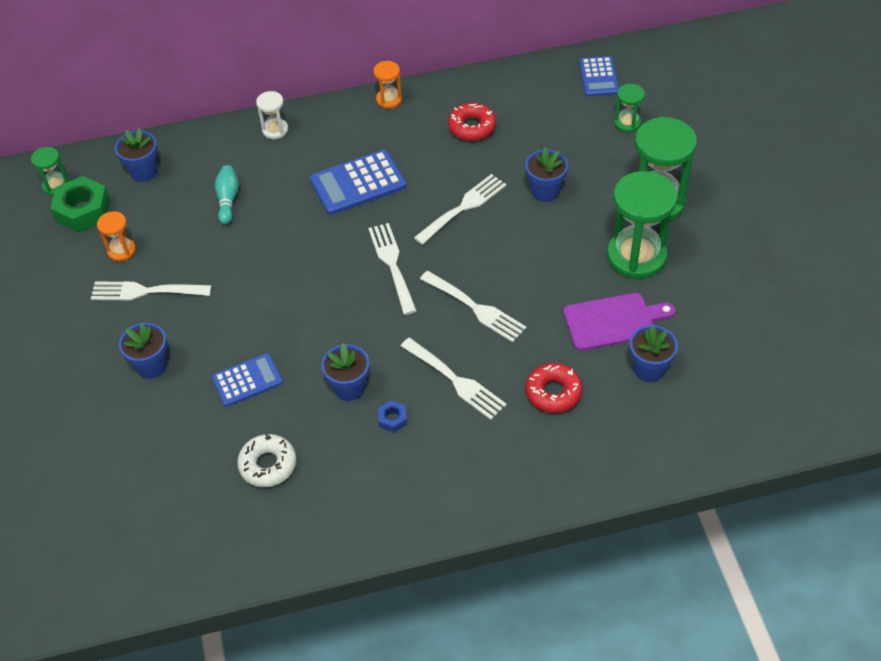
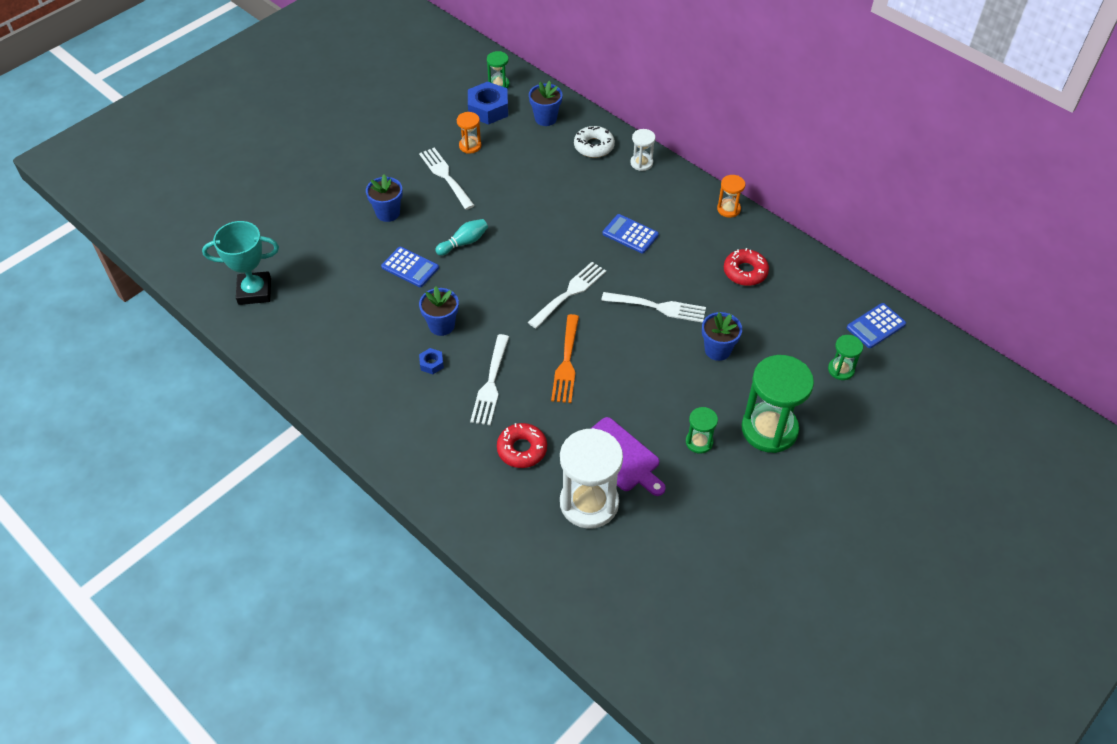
camera: 55 degrees right, 0 degrees up
(83, 211) = (488, 109): green nut -> blue nut
(156, 544) = (254, 291): none -> turquoise trophy
(228, 200) = (556, 173): turquoise bowling pin -> turquoise bowling pin (464, 243)
(268, 465) = (349, 315): white donut -> white donut (594, 146)
(358, 183) = (630, 234): blue calculator -> blue calculator, size x0.65
(476, 308) = (566, 363): white fork -> orange fork
(636, 256) = (699, 442): green hourglass -> green hourglass, size x0.48
(649, 369) = (589, 503): blue flower pot -> white hourglass

